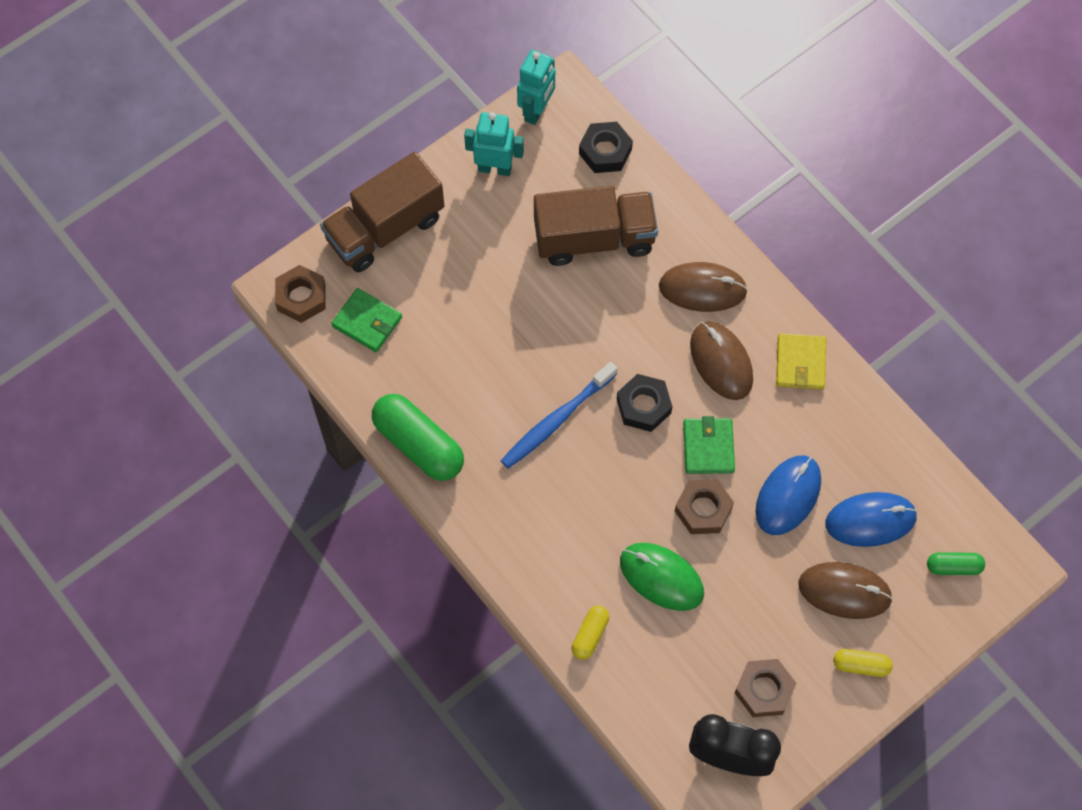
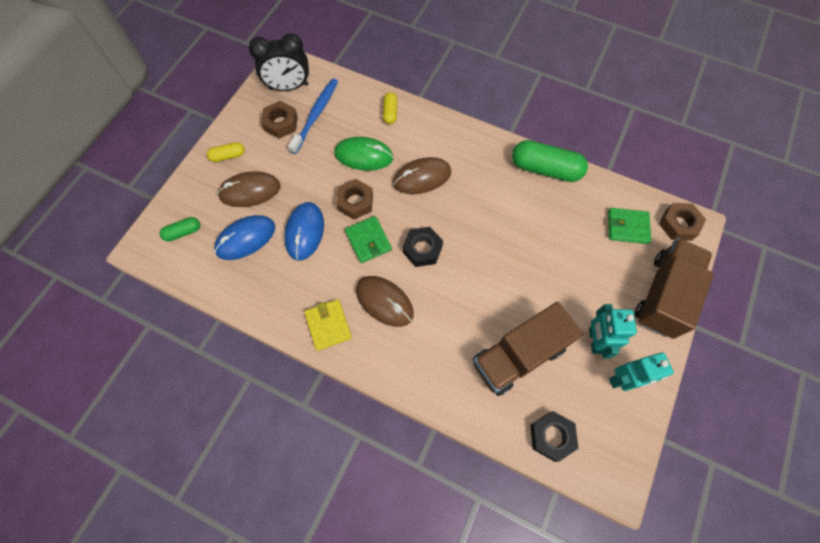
camera: 155 degrees right, 0 degrees up
(536, 110) = (625, 449): turquoise robot -> turquoise robot (594, 340)
(556, 421) = (472, 216): blue toothbrush -> blue toothbrush (316, 114)
(702, 289) = (421, 351): brown mouse -> brown mouse (422, 177)

